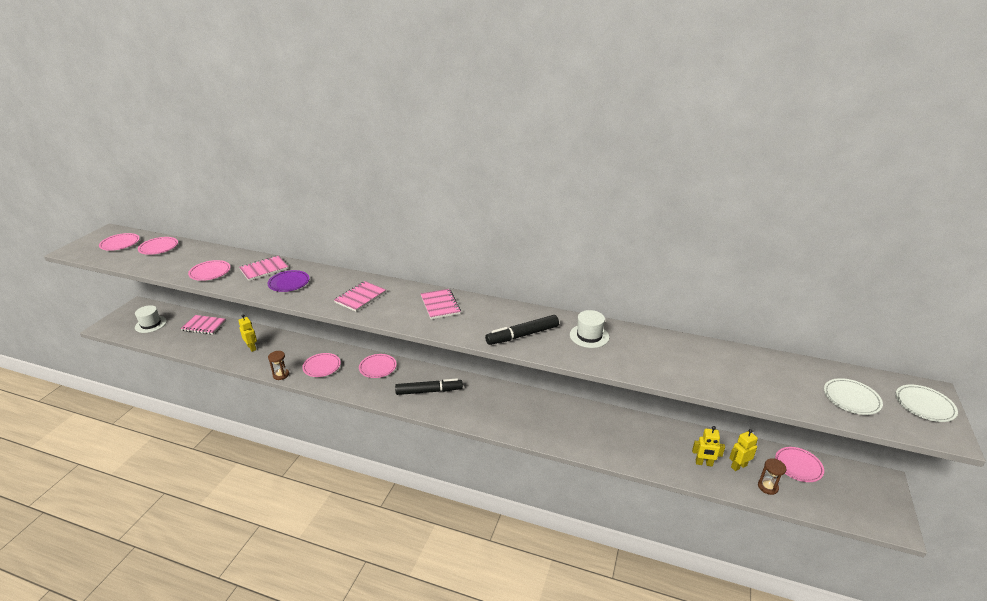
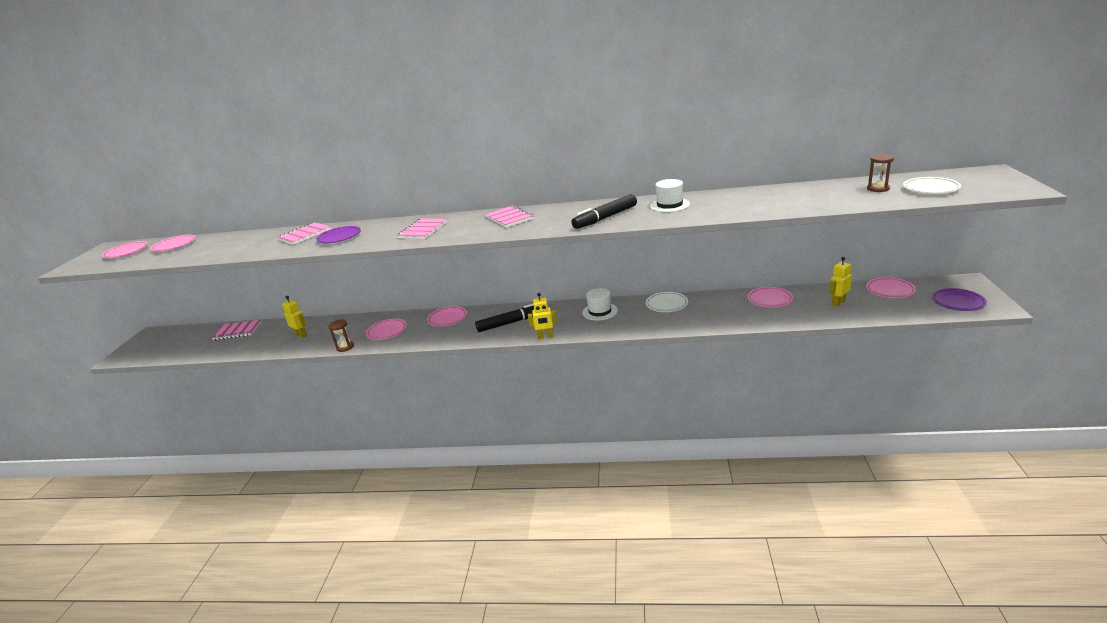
camera: 10 degrees left, 5 degrees down
(151, 324) = (174, 343): white hat -> white hat (600, 311)
(210, 272) = (245, 249): pink plate -> pink plate (770, 300)
(704, 463) = (806, 308): yellow robot -> yellow robot (545, 337)
(767, 487) = (872, 310): brown hourglass -> brown hourglass (878, 189)
(858, 506) = (958, 302): none -> purple plate
(924, 405) = (993, 179): white plate -> white plate (666, 304)

